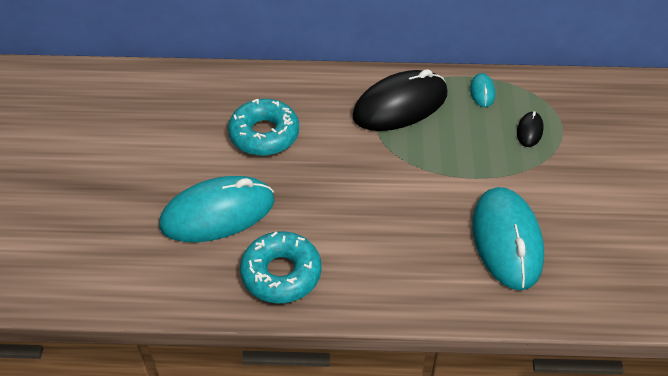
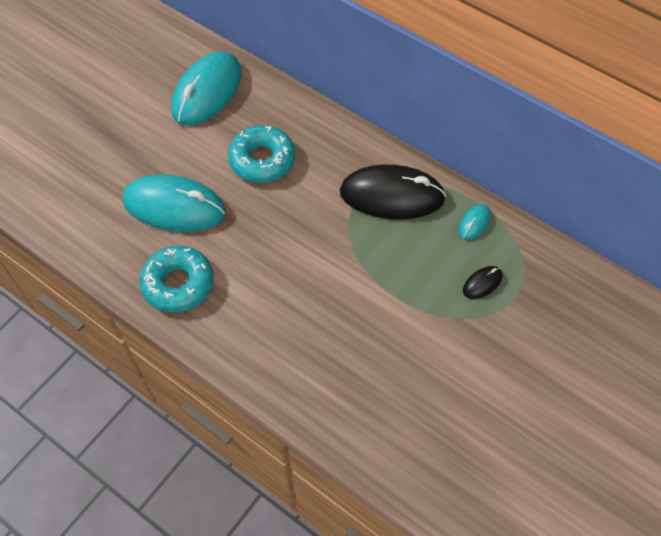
camera: 35 degrees right, 10 degrees up
(506, 240) = (371, 366): turquoise mouse -> turquoise mouse (207, 92)

